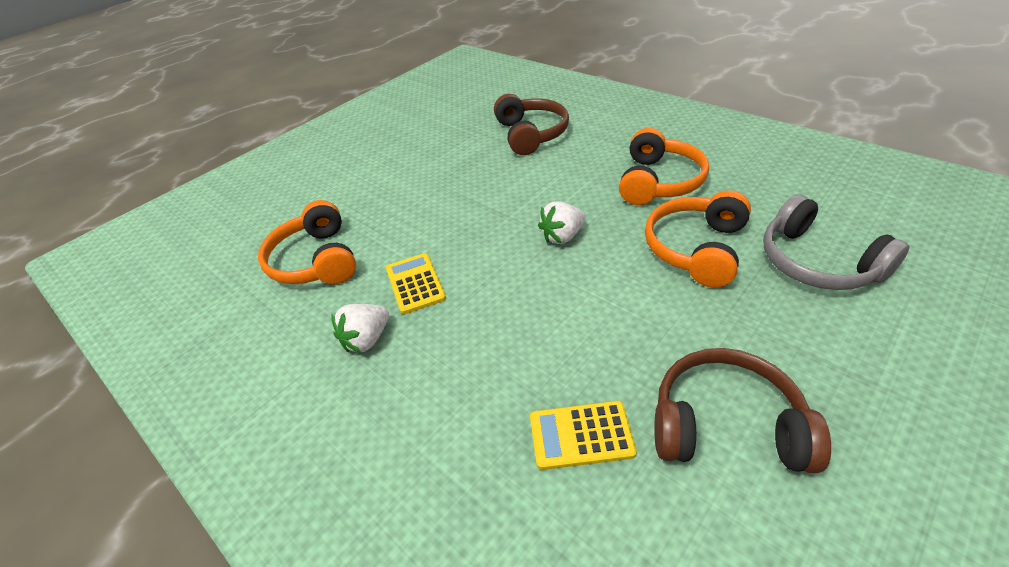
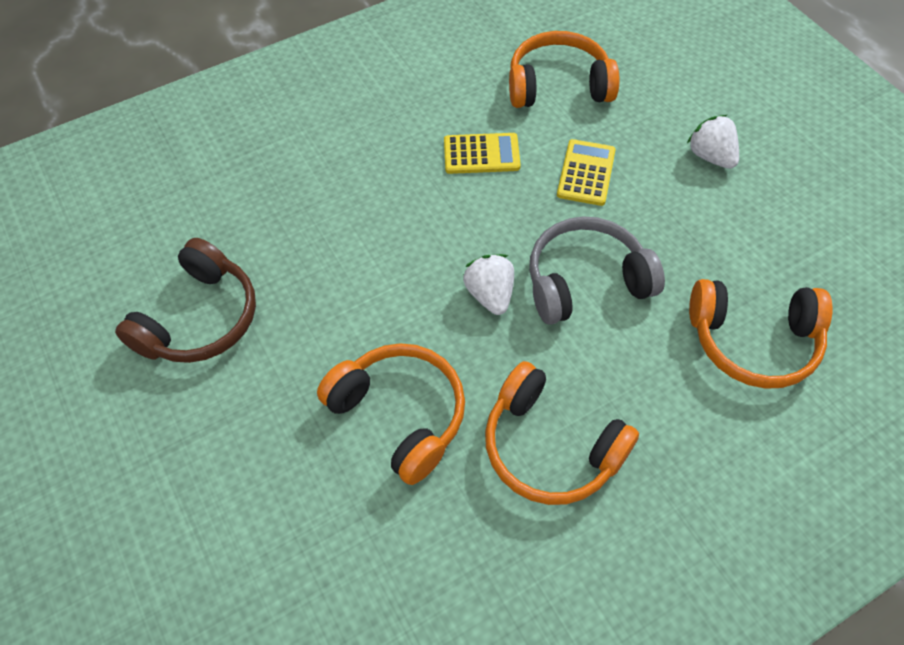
camera: 105 degrees right, 15 degrees up
(367, 339) = (427, 112): white strawberry -> white strawberry (710, 156)
(531, 134) = (753, 341): brown headphones -> orange headphones
(581, 435) = (252, 224): yellow calculator -> yellow calculator (586, 173)
(817, 262) = (311, 525): grey headphones -> grey headphones (585, 281)

